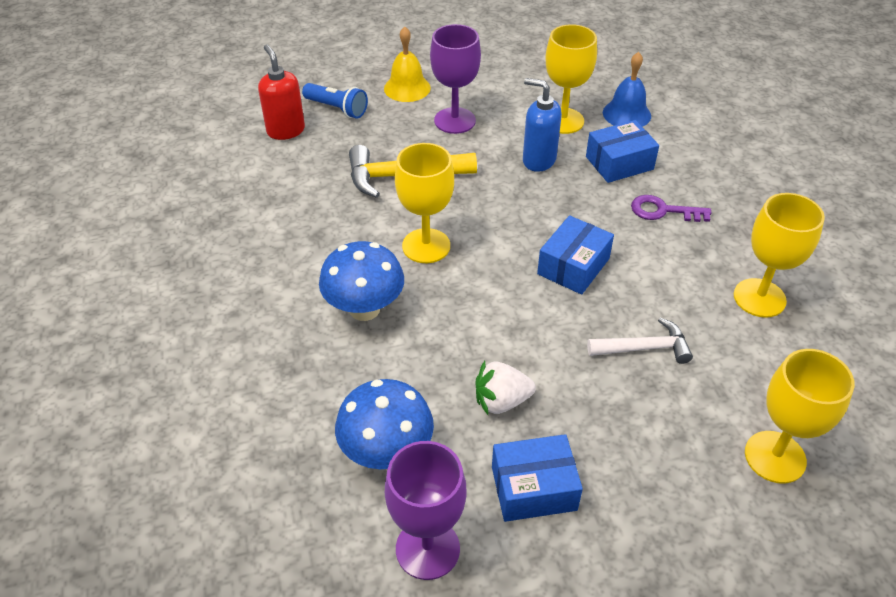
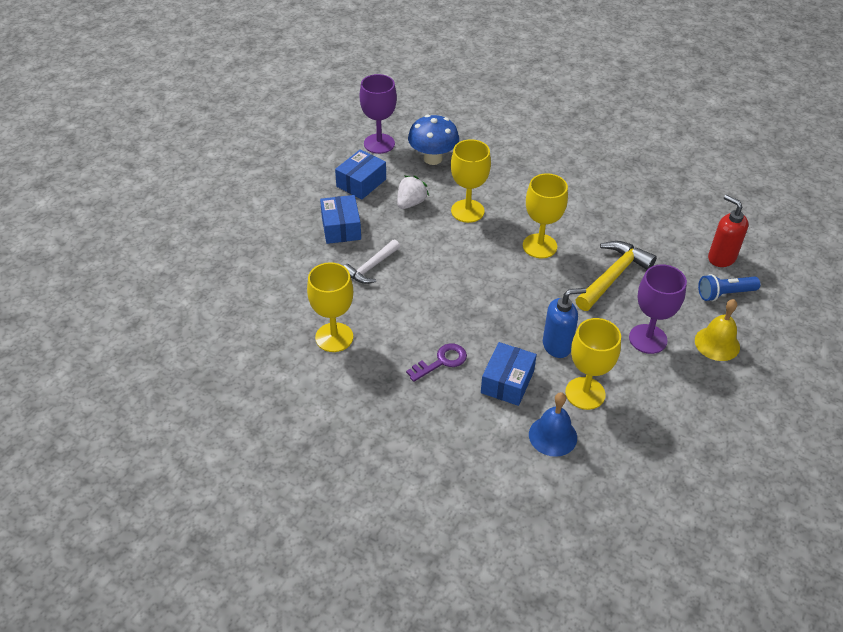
camera: 135 degrees right, 0 degrees up
(285, 130) = (721, 258): red soap dispenser -> red soap dispenser turned 150 degrees counterclockwise
(364, 309) = (521, 199): blue mushroom -> none
(573, 266) = (452, 287): blue box -> blue box (341, 228)
(775, 457) = (268, 257): yellow goblet -> yellow goblet (467, 211)

